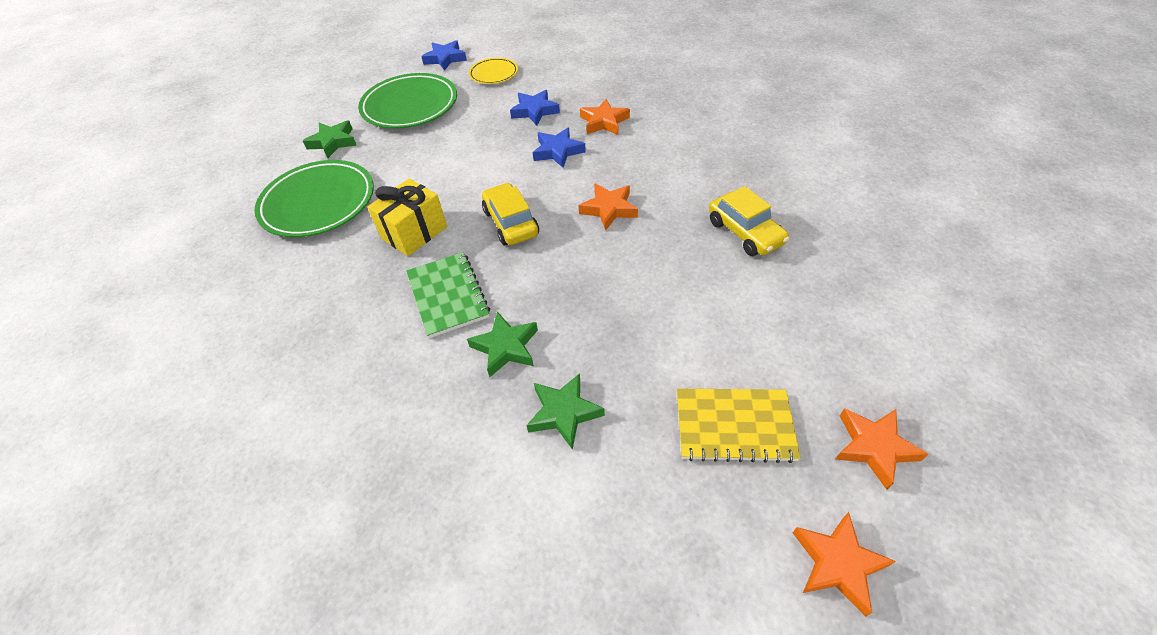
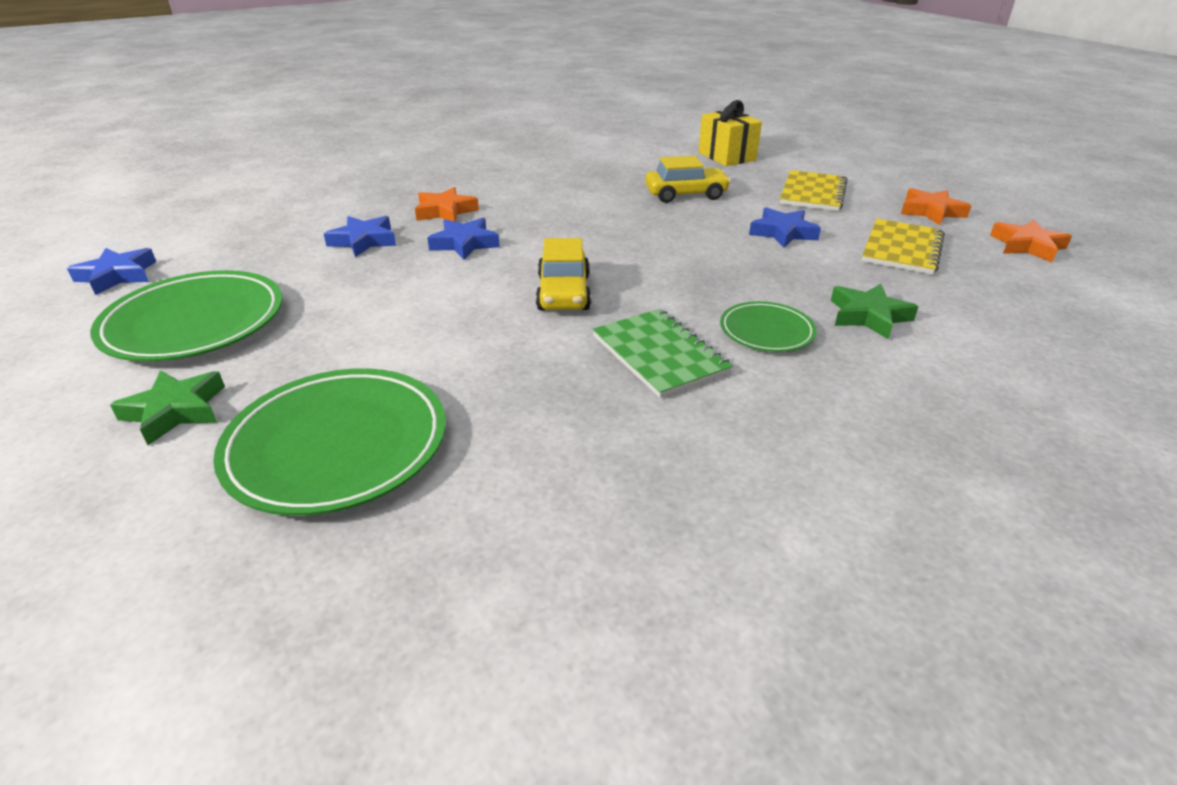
camera: 70 degrees left, 15 degrees down
(414, 233) = (514, 362): yellow gift -> yellow gift (727, 156)
(448, 295) = (659, 354): green notebook -> green notebook turned 60 degrees clockwise
(493, 74) = (231, 249): yellow plate -> none
(506, 347) = (766, 331): green star -> green plate
(511, 223) = (564, 293): yellow car -> yellow car turned 90 degrees counterclockwise
(609, 209) = (596, 239): orange star -> none
(705, 321) = (783, 233): none -> blue star
(835, 325) = (812, 193): none -> yellow notebook

